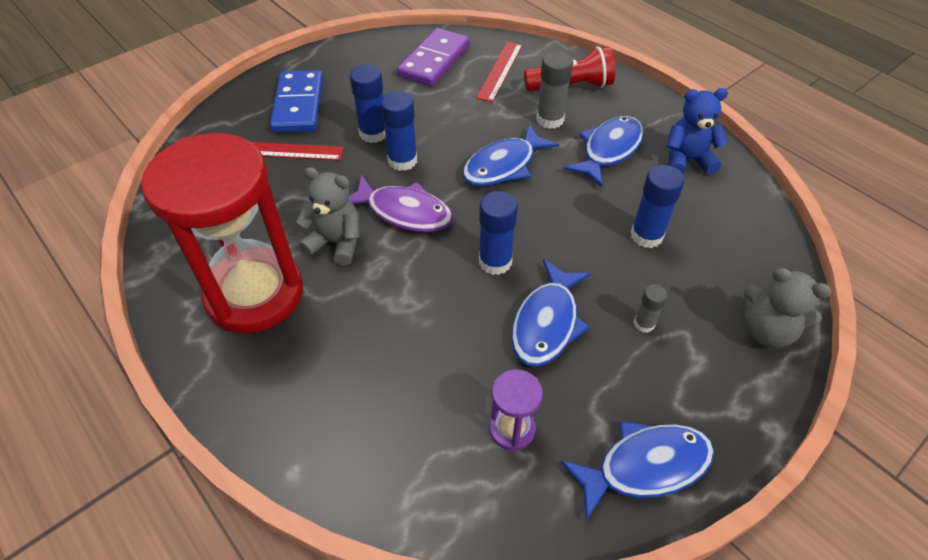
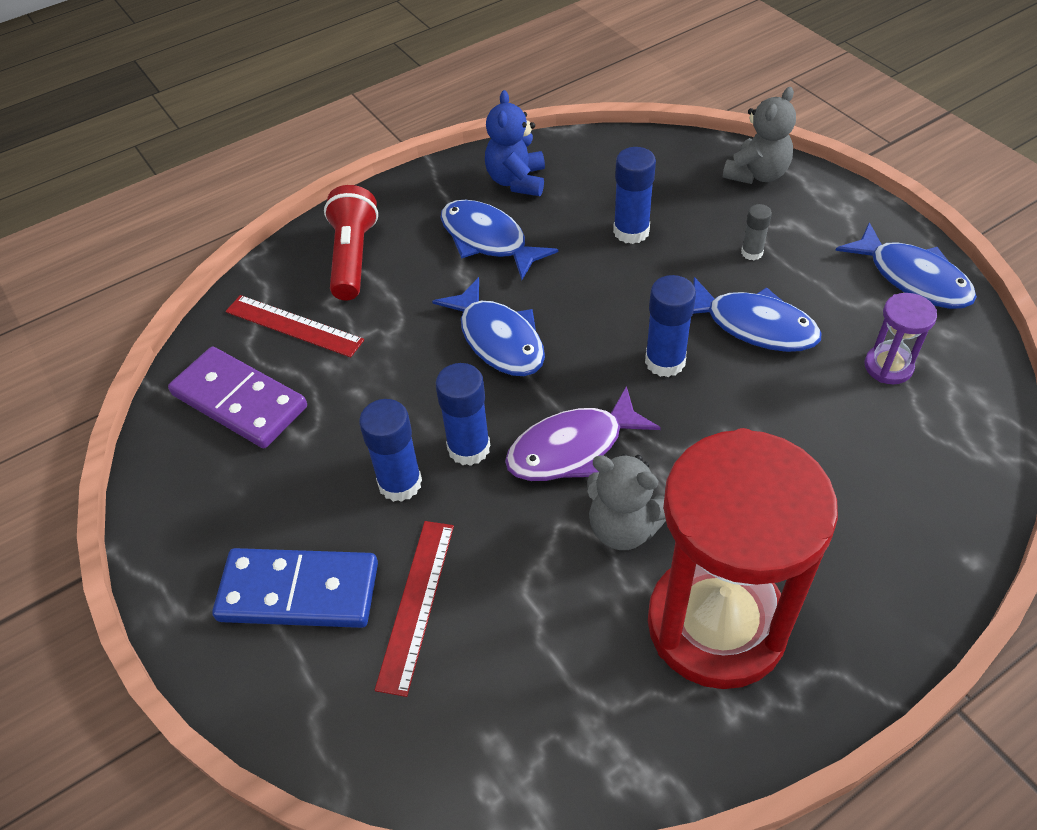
camera: 80 degrees left, 0 degrees up
(336, 243) = (624, 527): grey teddy bear -> grey teddy bear turned 90 degrees counterclockwise
(404, 212) = (573, 448): purple fish -> purple fish turned 150 degrees counterclockwise
(550, 119) = (417, 285): grey glue stick -> none
(645, 466) = (912, 278): blue fish -> blue fish turned 150 degrees clockwise

